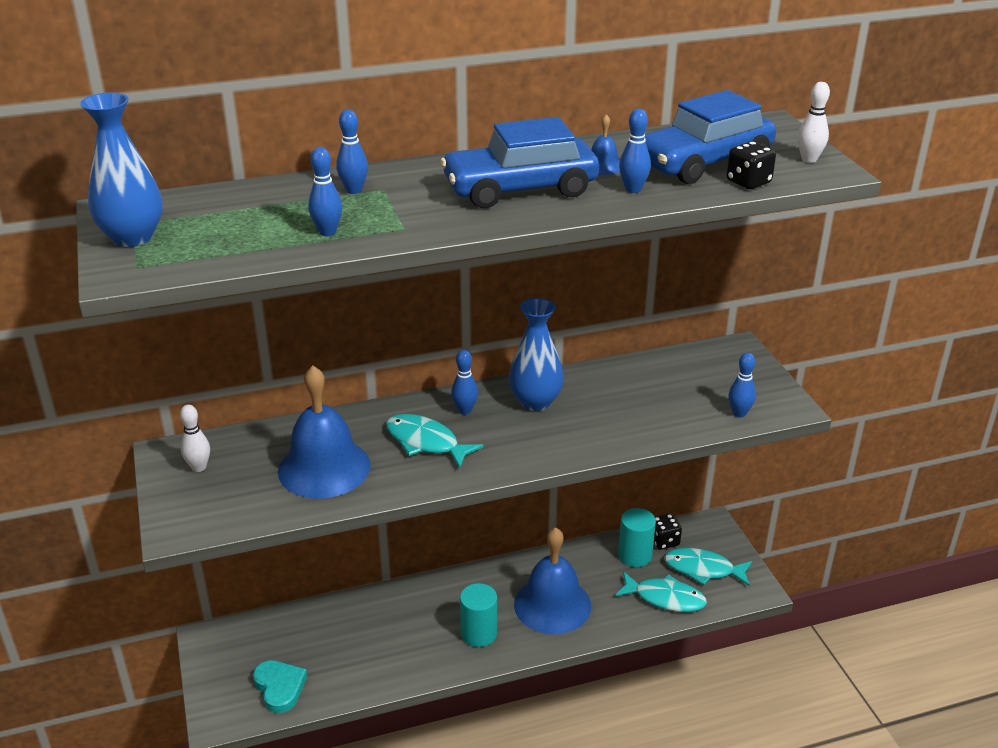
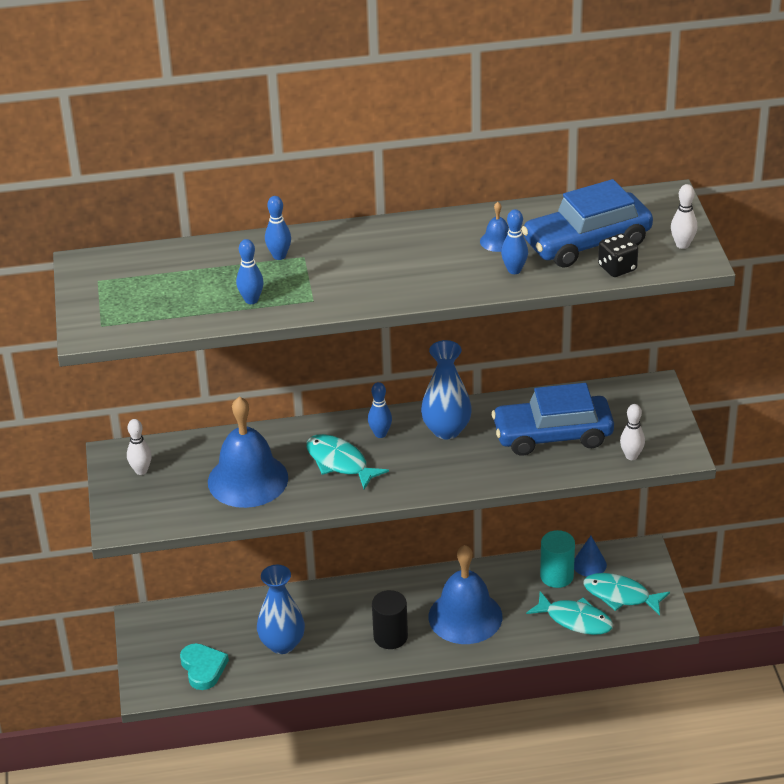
camera: 10 degrees right, 5 degrees up
(132, 237) = (98, 295): blue vase -> blue vase (282, 644)
(479, 633) = (390, 637): turquoise cylinder -> black cylinder
(520, 189) = (418, 264): blue car -> blue car (552, 435)
(664, 541) = (589, 564): black dice -> blue cone
(739, 413) = (631, 456): blue bowling pin -> white bowling pin

